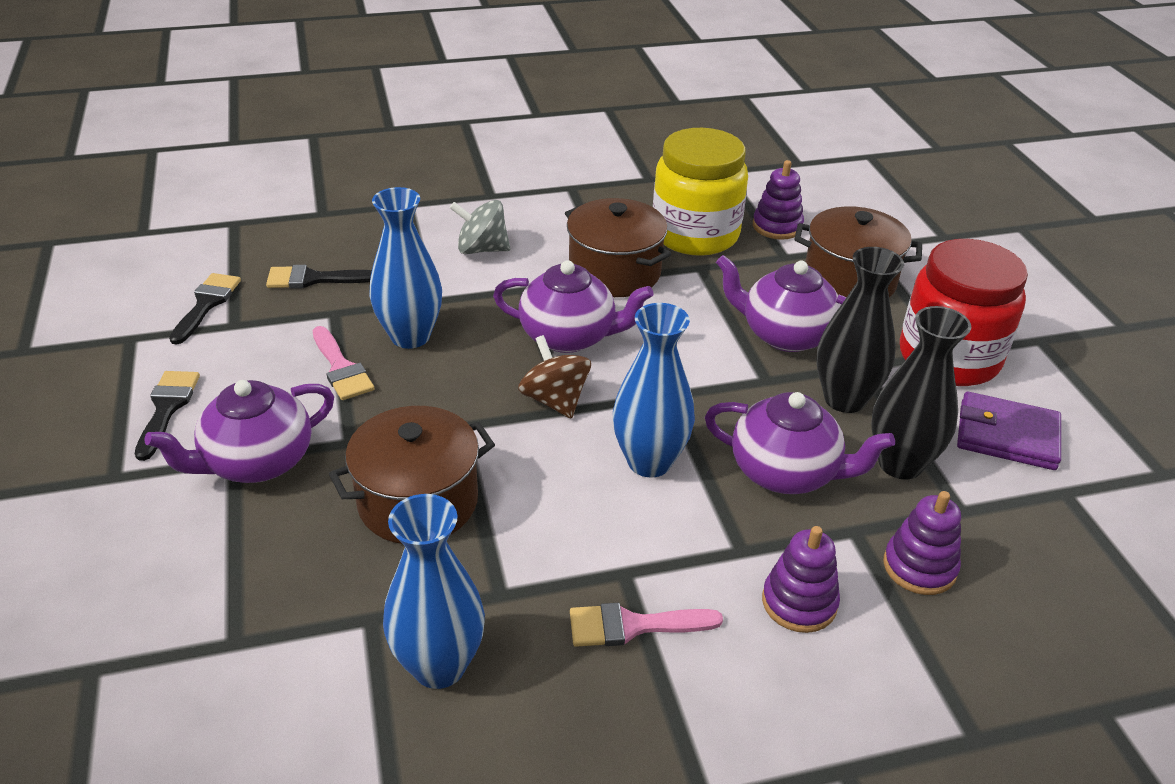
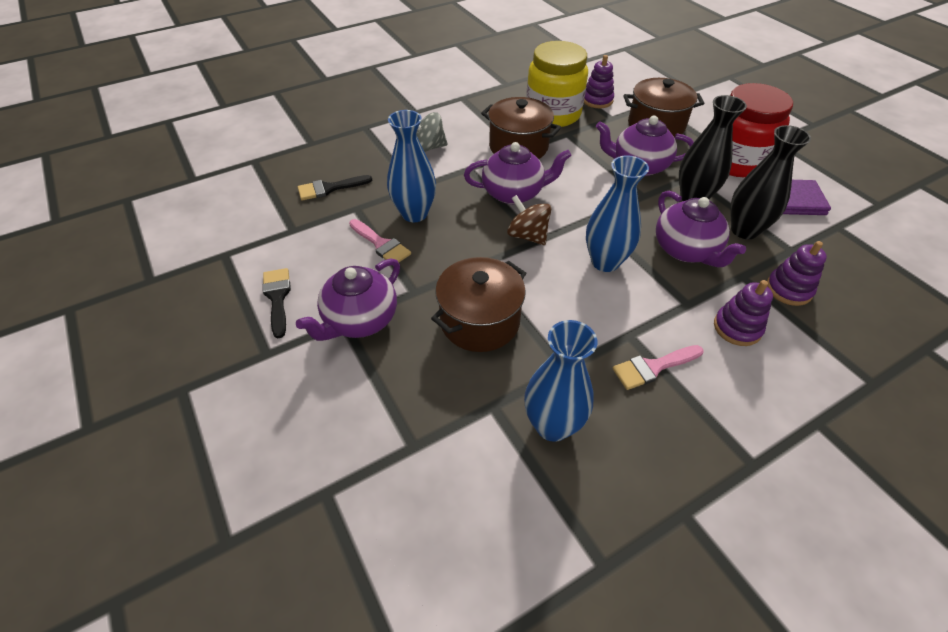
camera: 15 degrees left, 10 degrees up
(206, 304) = (265, 220): black brush -> none
(786, 473) = (686, 250): purple teapot -> purple teapot turned 60 degrees clockwise

